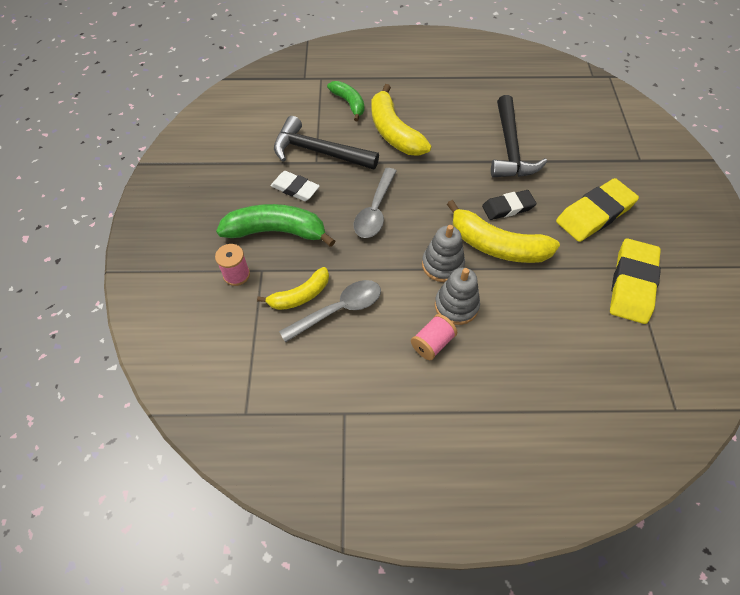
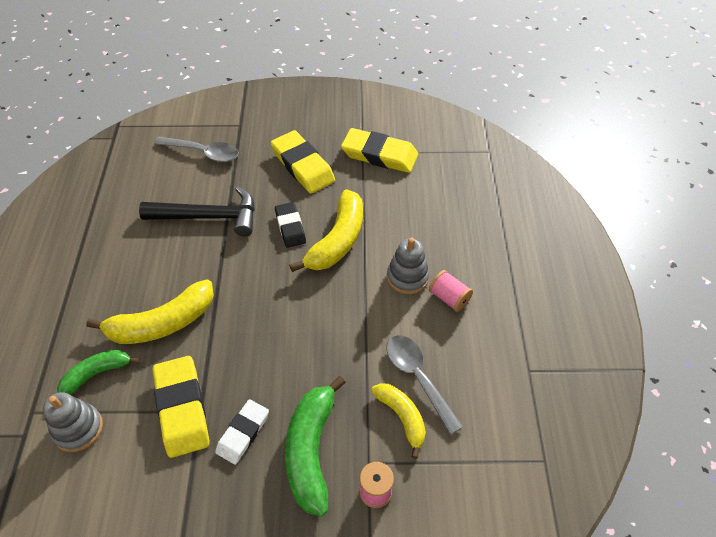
camera: 90 degrees left, 5 degrees down
(318, 152) = (182, 408): black hammer -> yellow eraser
(375, 210) = (286, 344): grey spoon -> grey spoon (203, 152)
(442, 265) = (360, 285): grey stacking toy -> grey stacking toy (78, 429)

